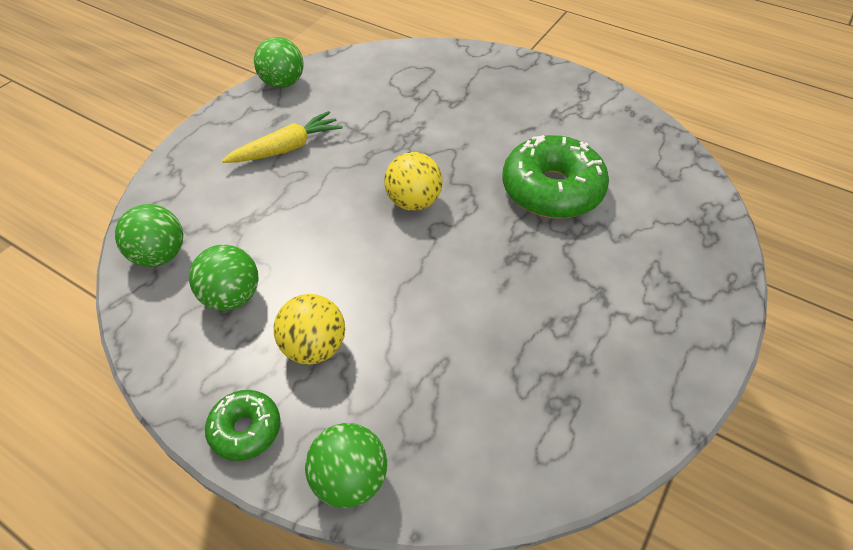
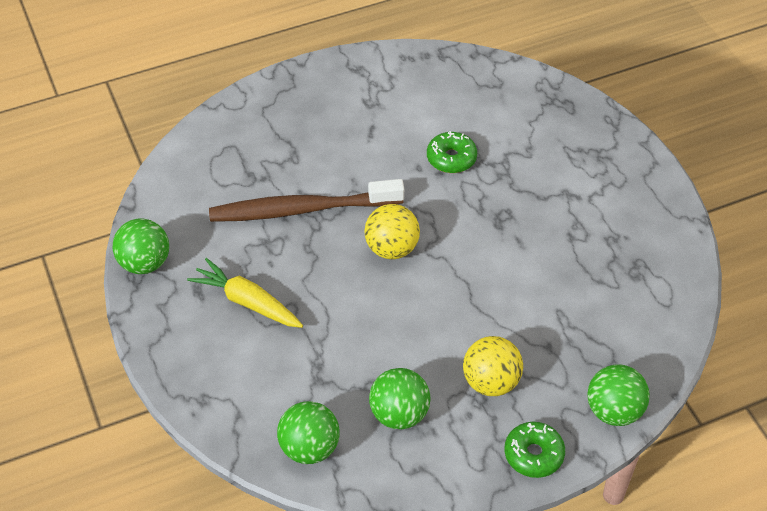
camera: 55 degrees left, 0 degrees up
(287, 148) = (247, 302): yellow carrot -> yellow carrot turned 60 degrees counterclockwise
(405, 131) = (301, 209): none -> brown toothbrush
(552, 190) = (451, 158): green donut -> green donut, size x0.53

